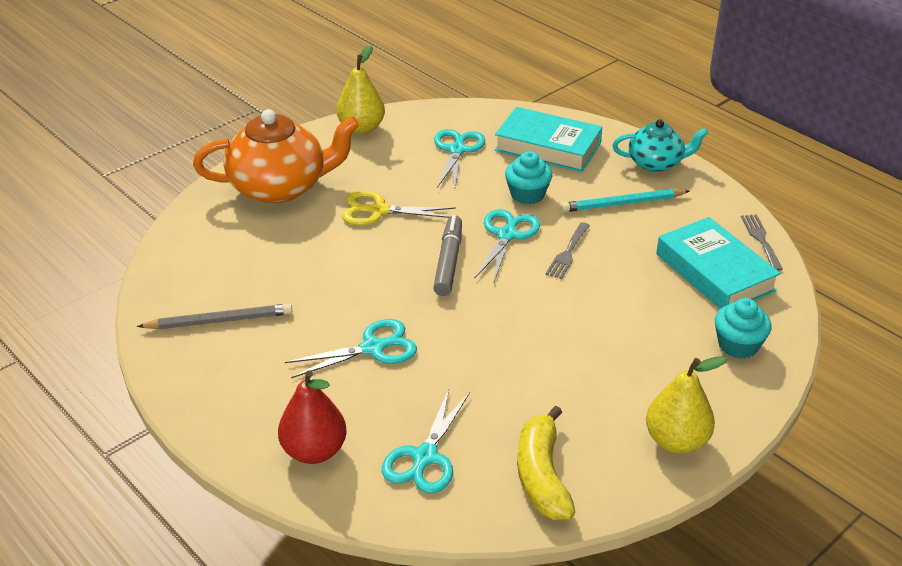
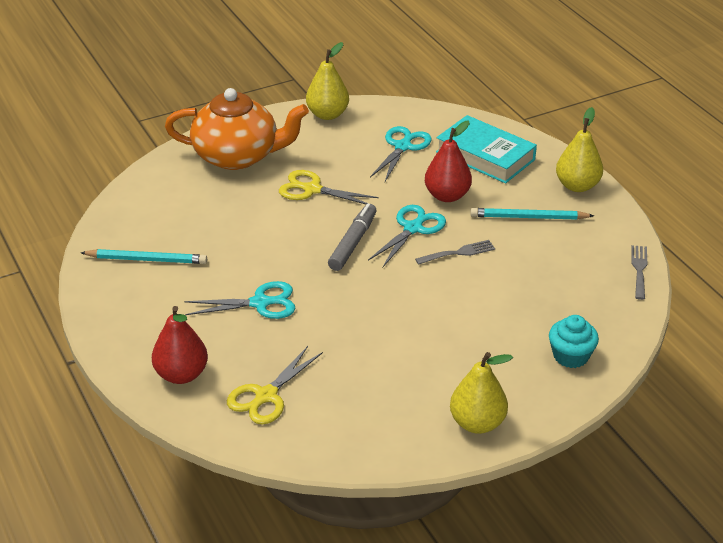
camera: 15 degrees right, 0 degrees up
(219, 321) = (146, 259): grey pencil -> turquoise pencil
(425, 457) = (266, 396): turquoise scissors -> yellow scissors
(527, 194) = (447, 196): turquoise cupcake -> red pear
(542, 475) = (353, 428): yellow banana -> none
(567, 253) = (459, 253): grey fork -> grey fork turned 150 degrees counterclockwise
(656, 163) = (577, 186): turquoise teapot -> yellow pear
(714, 272) = (582, 291): turquoise book -> none

